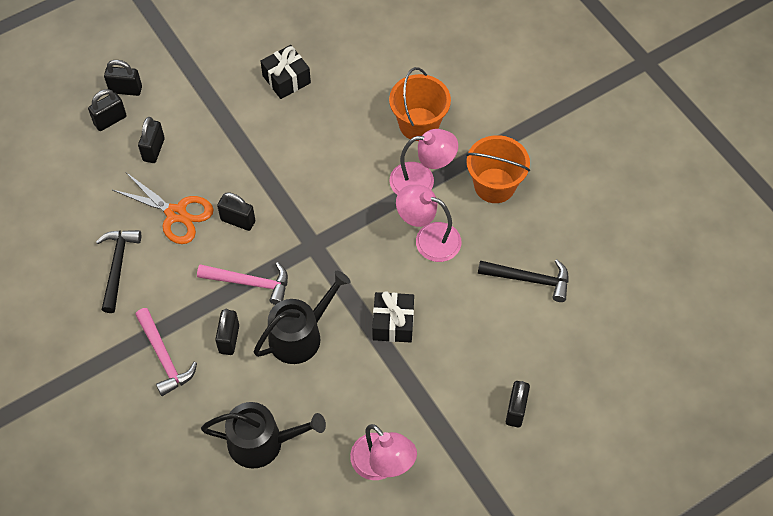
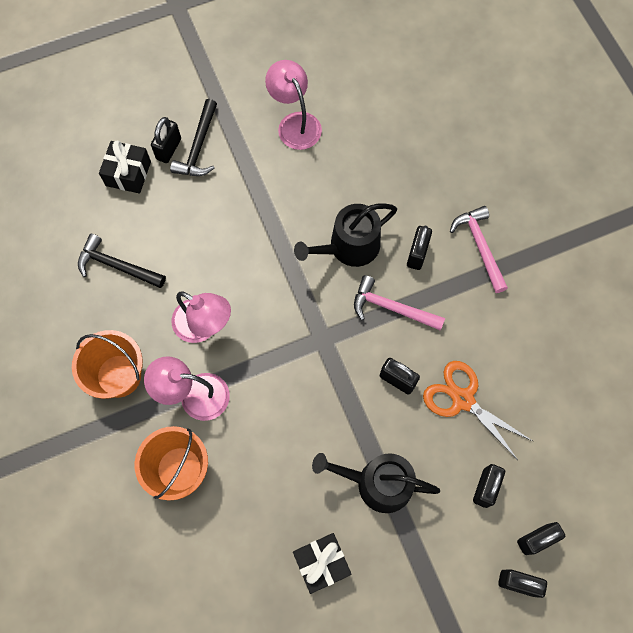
camera: 170 degrees left, 10 degrees up
(117, 266) = (525, 348): black hammer -> black hammer (198, 147)
(262, 442) = (395, 157): black watering can -> black watering can (377, 483)
(393, 323) = (259, 244): black gift -> black gift (128, 173)

